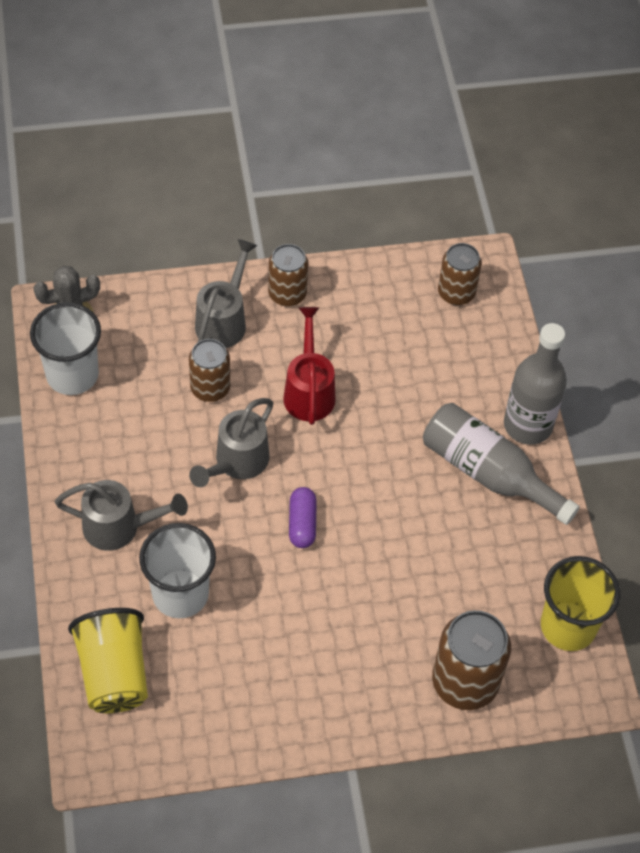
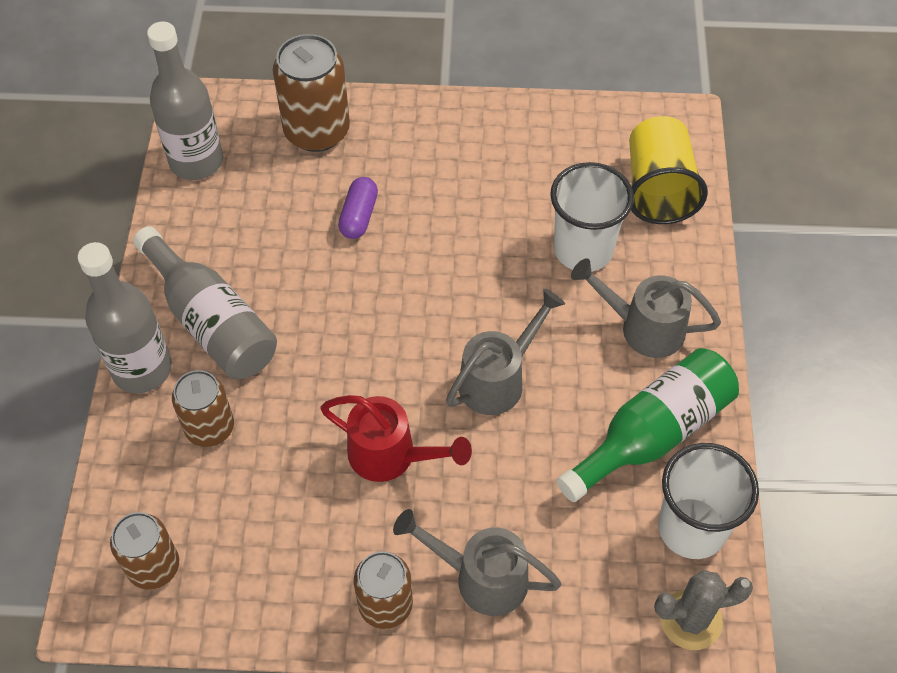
camera: 165 degrees left, 0 degrees up
(106, 439) = (652, 433): none -> green bottle
(210, 388) = (515, 480): brown can -> brown can (210, 428)
(224, 320) = (480, 577): grey watering can -> grey watering can turned 75 degrees clockwise
(302, 523) = (438, 300): purple capsule -> purple capsule (359, 216)
(309, 390) = (391, 456): red watering can -> red watering can turned 75 degrees counterclockwise
(568, 626) = (196, 161): yellow cup -> grey bottle

